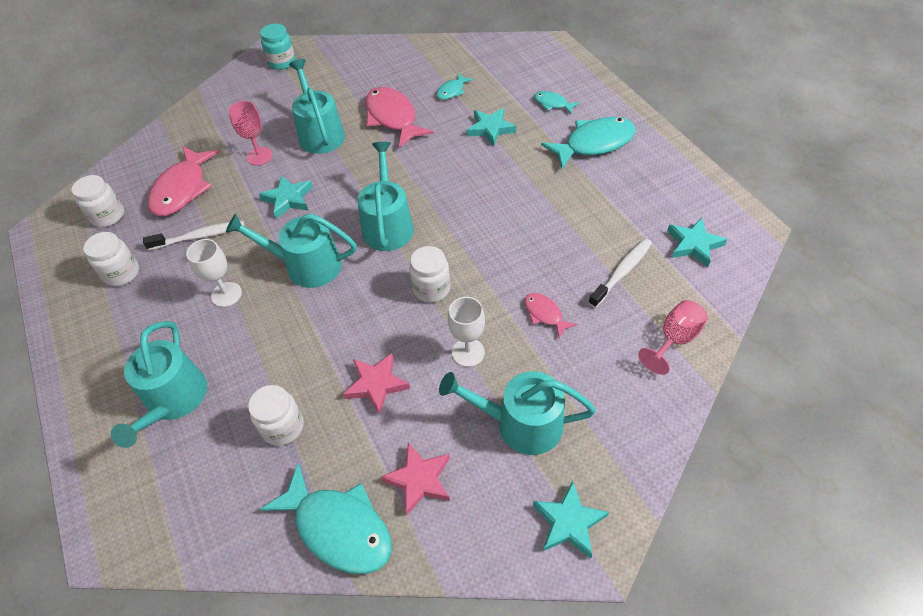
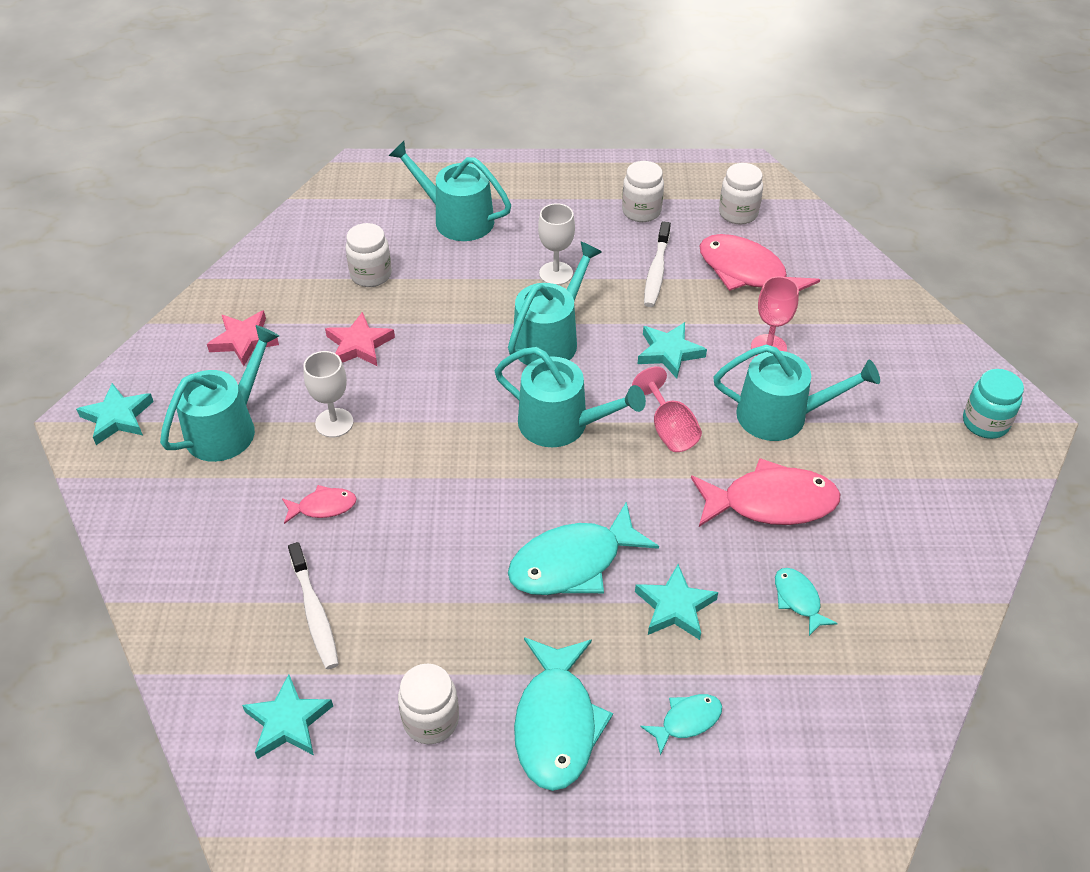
camera: 115 degrees right, 5 degrees down
(338, 527) = (253, 282): turquoise fish -> turquoise fish (573, 563)
(431, 289) = (437, 426): white jar -> white jar (431, 720)
(674, 339) = (191, 606): pink goblet -> pink goblet (669, 429)

